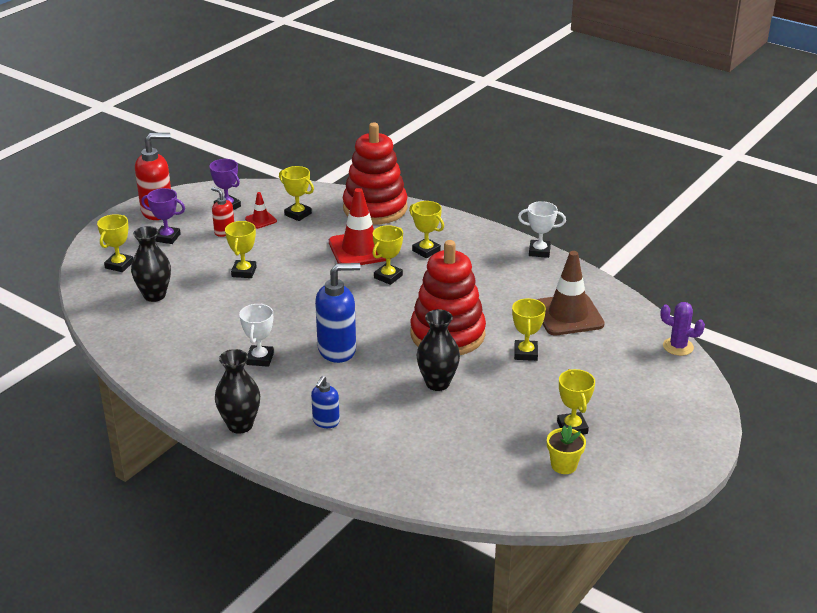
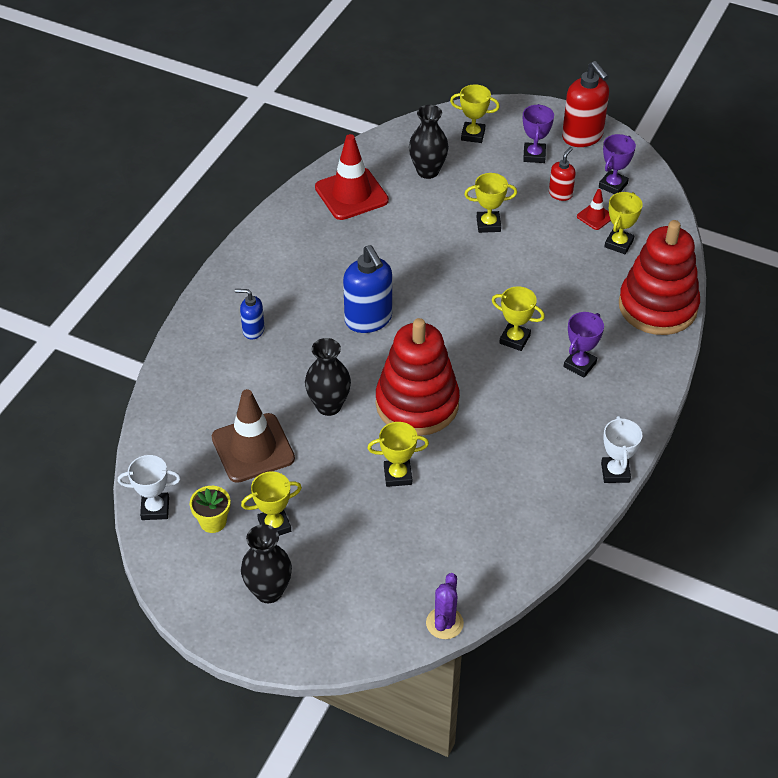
camera: 80 degrees right, 15 degrees up
(240, 425) = (239, 273): black vase -> black vase (268, 591)
(260, 359) = (341, 266): white trophy -> white trophy (155, 509)
(360, 249) = (562, 307): red traffic cone -> red traffic cone (351, 194)
(426, 251) = (580, 365): yellow trophy -> purple trophy
(568, 315) = (483, 510): brown traffic cone -> brown traffic cone (253, 448)

